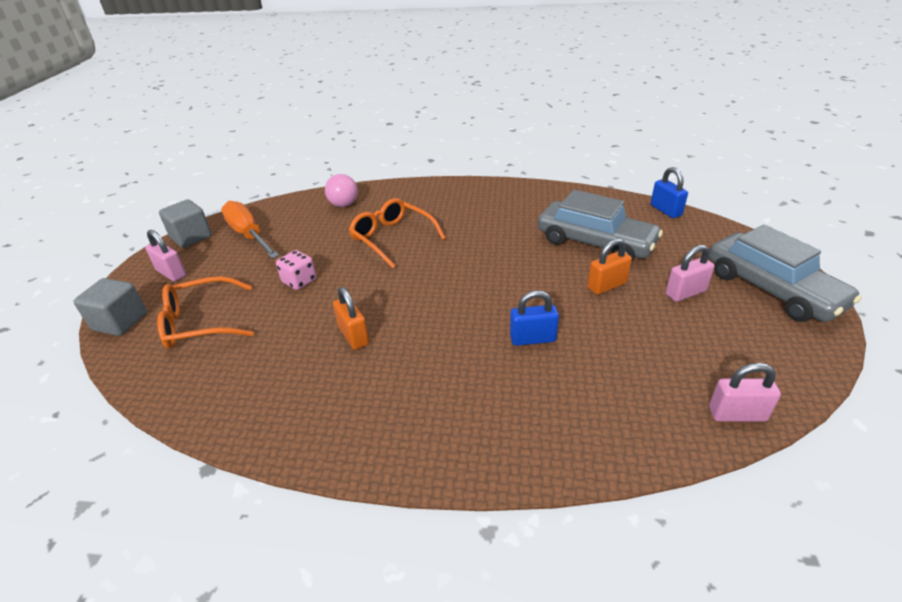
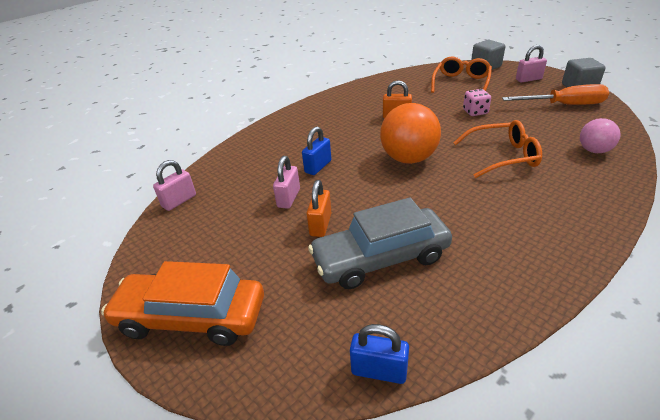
camera: 130 degrees right, 0 degrees up
(448, 285) = (408, 158): none -> orange ball
(685, 293) = (260, 259): pink padlock -> pink padlock (289, 198)
(772, 289) = (191, 317): grey car -> orange car

